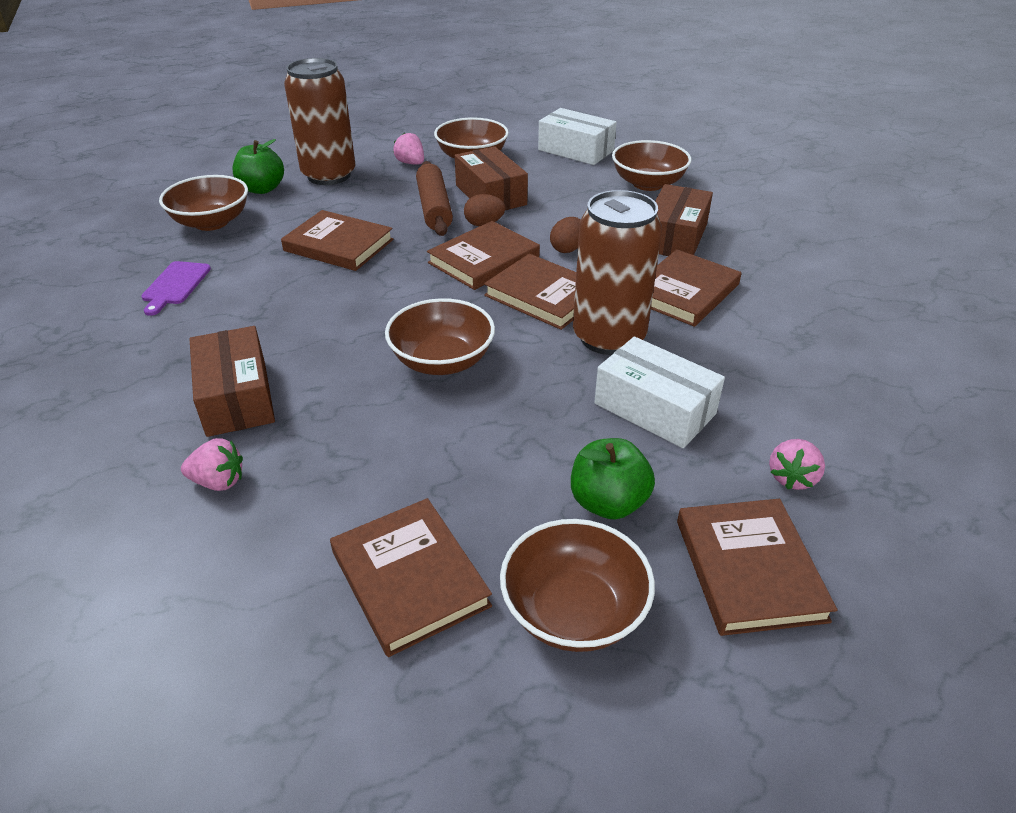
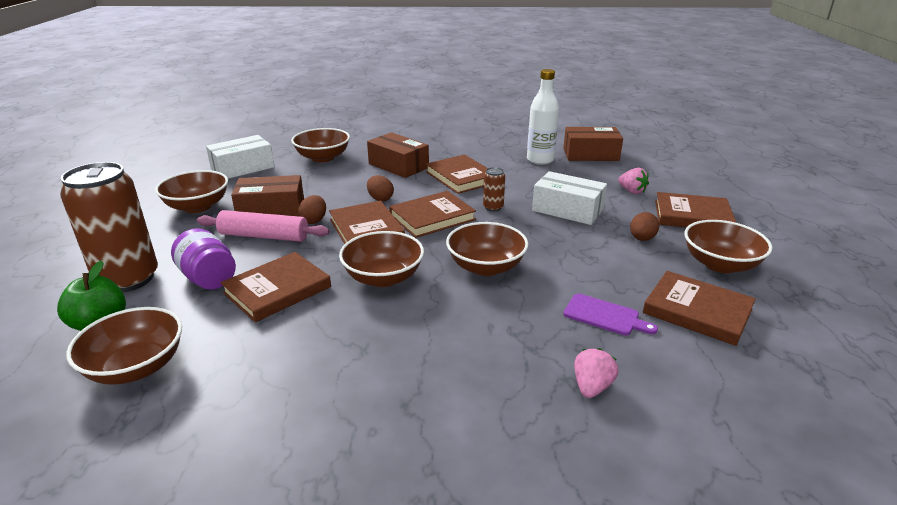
camera: 70 degrees left, 10 degrees down
(175, 285) = (256, 402): purple cutting board -> purple cutting board (604, 316)
(237, 397) = (484, 369): brown box -> brown box (590, 154)
(344, 207) = (208, 278): none -> purple jar
(386, 296) = (383, 277): none -> brown bowl
(410, 578) = (697, 311): brown book -> brown book turned 45 degrees clockwise
(411, 163) = (166, 234): pink strawberry -> none
(434, 208) = (264, 236): brown rolling pin -> pink rolling pin
(608, 337) = (493, 207): brown can -> brown can, size x0.43
(608, 502) = (642, 239): green apple -> brown egg
(654, 408) = (567, 210): white box -> white box turned 60 degrees clockwise
(825, 353) = (540, 160): none -> white bottle

